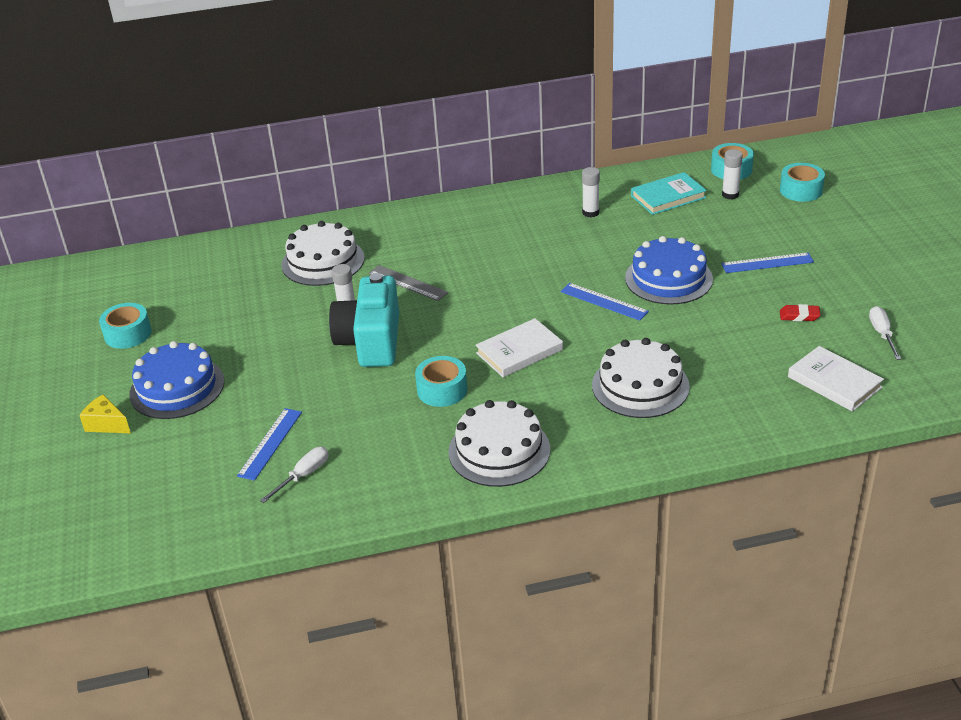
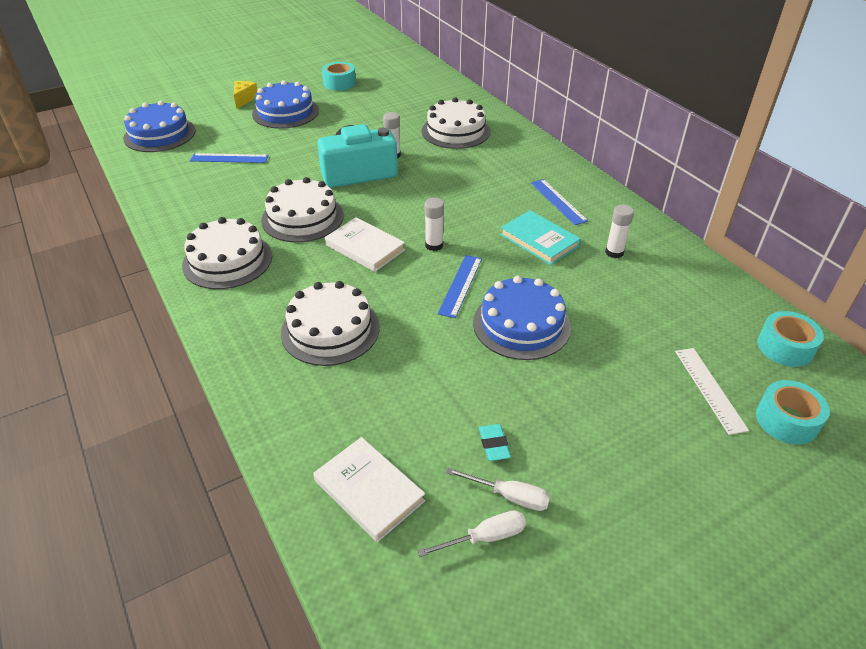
camera: 70 degrees right, 5 degrees up
(154, 512) = (159, 134): none -> blue cake
(303, 475) = (195, 178): white screwdriver -> white screwdriver (509, 496)
(408, 283) = (443, 173): grey ruler -> none
(442, 390) = (302, 217): turquoise tape -> white cake
(668, 197) = (683, 302): turquoise book -> turquoise book (539, 240)
(730, 195) = (725, 353): white glue stick -> white glue stick (434, 245)
(765, 211) = (709, 389): none -> white ruler
(767, 263) = (593, 403): blue ruler -> blue ruler (558, 201)
(799, 316) = (494, 445): red eraser -> turquoise eraser
(834, 382) = (369, 491): white book -> white book turned 75 degrees counterclockwise

